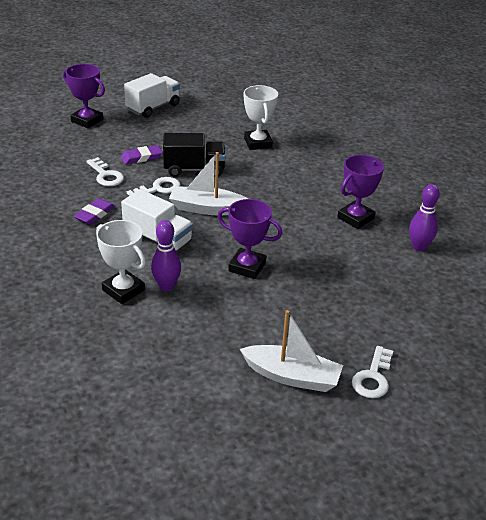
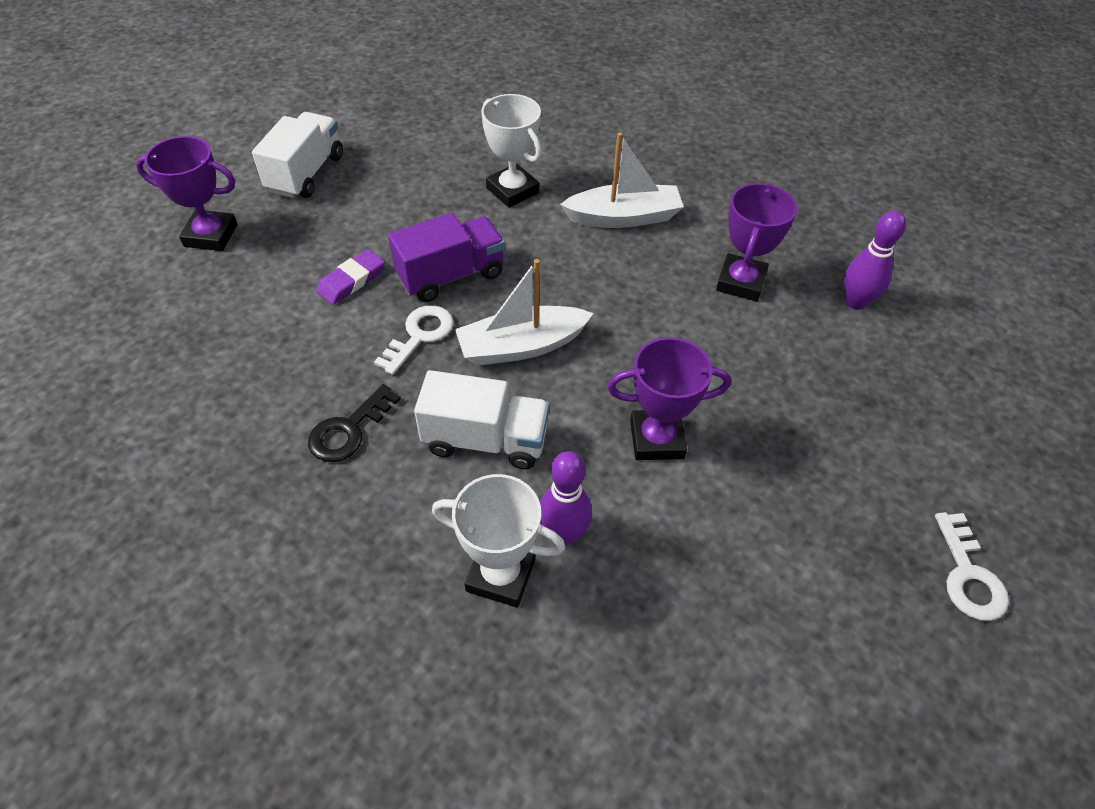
camera: 25 degrees left, 15 degrees up
(95, 214) = (349, 430): purple eraser -> black key
(106, 175) = (315, 339): white key -> none
(194, 169) = (451, 275): black truck -> purple truck
(292, 376) = (865, 631): white boat -> white boat (623, 217)

